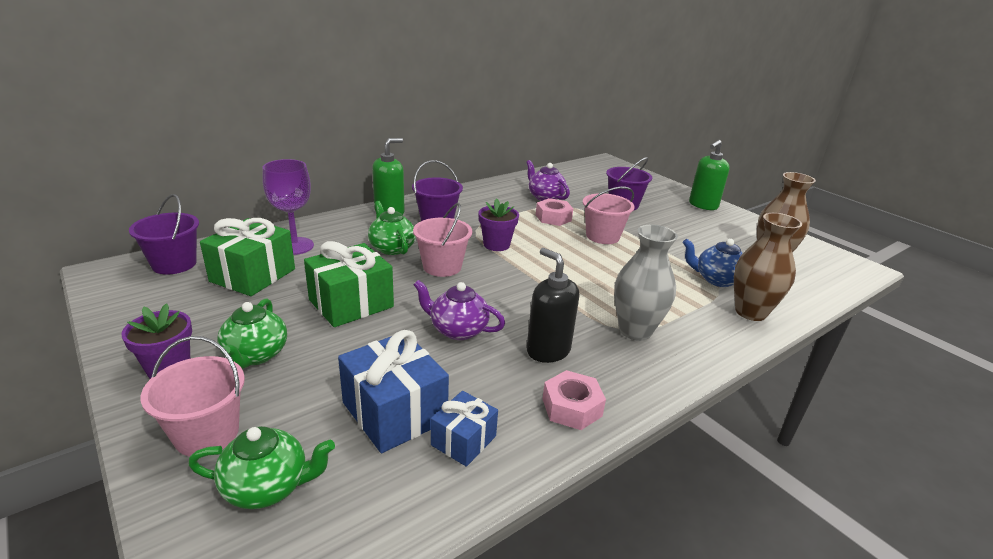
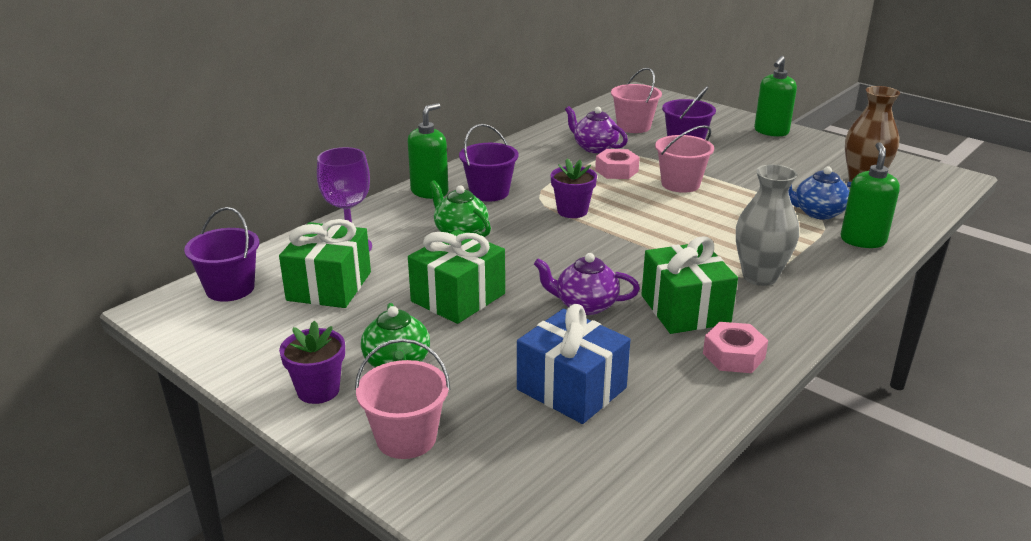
camera: 10 degrees left, 0 degrees up
(268, 487) = (498, 468): green teapot -> none
(442, 267) = (528, 244): pink bucket -> pink bucket (633, 126)
(463, 440) = (650, 400): blue gift -> none
(548, 350) = (685, 309): black soap dispenser -> green gift
(750, 312) = (862, 240): brown vase -> green soap dispenser

